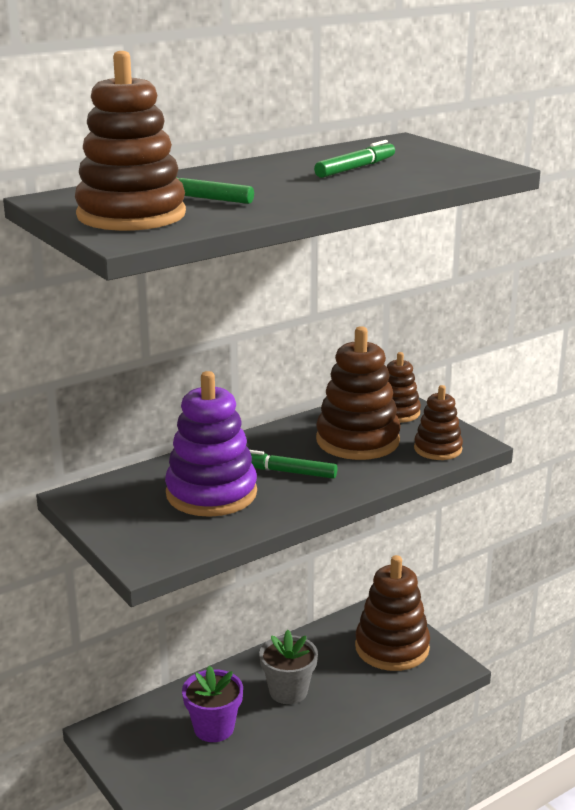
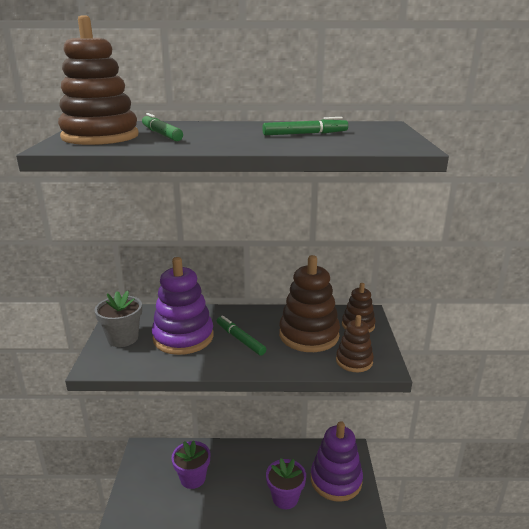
camera: 35 degrees right, 0 degrees up
(288, 691) = (251, 477): grey flower pot -> grey flower pot (123, 338)
(352, 692) = (285, 498): none -> purple flower pot
(392, 647) = (336, 480): brown stacking toy -> purple stacking toy

